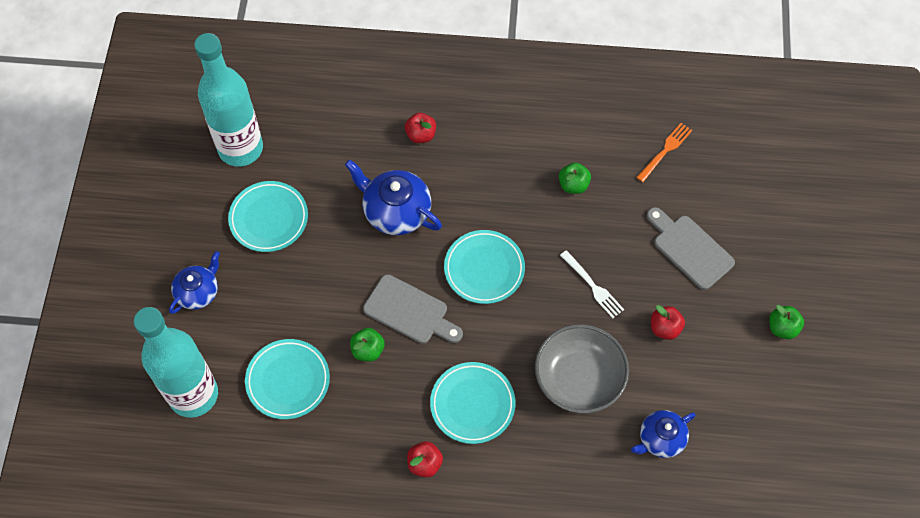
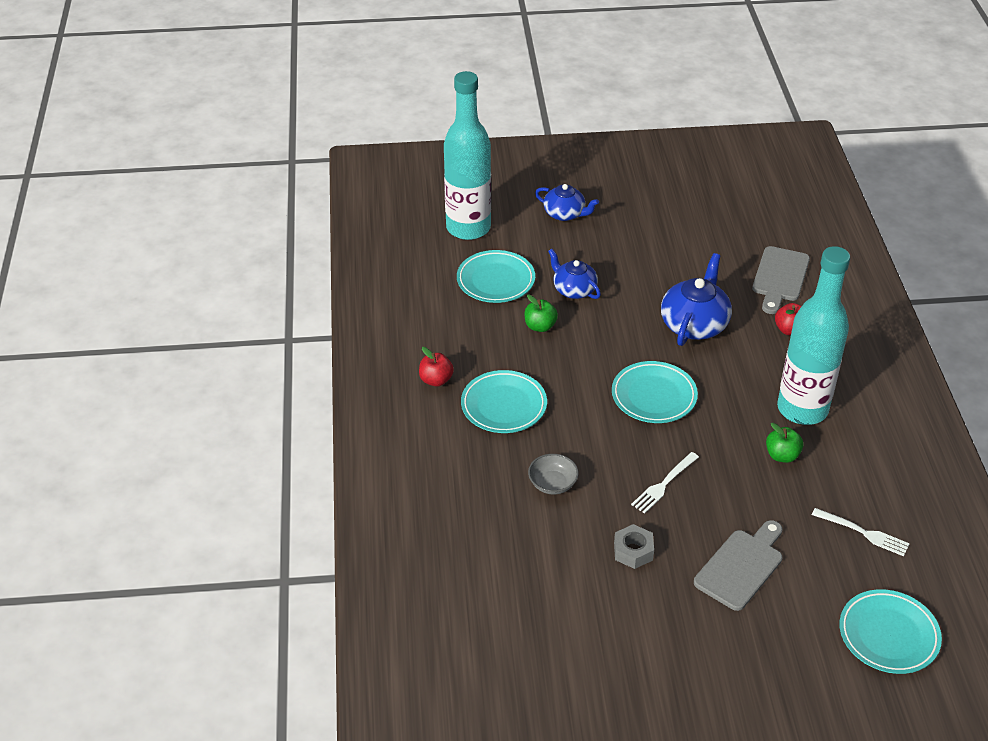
camera: 80 degrees right, 20 degrees down
(240, 148) = (719, 214): turquoise bottle -> turquoise bottle (802, 409)
(269, 219) = (653, 243): turquoise plate -> turquoise plate (888, 635)
(410, 311) = (589, 349): grey cutting board -> grey cutting board (780, 277)
(579, 379) = (552, 483): grey bowl -> grey bowl, size x0.50
(660, 439) = (501, 558): blue teapot -> blue teapot (574, 289)
(665, 151) = (863, 533): orange fork -> white fork
(665, 328) = (633, 551): red apple -> grey nut
(782, 328) = (668, 664): green apple -> none

